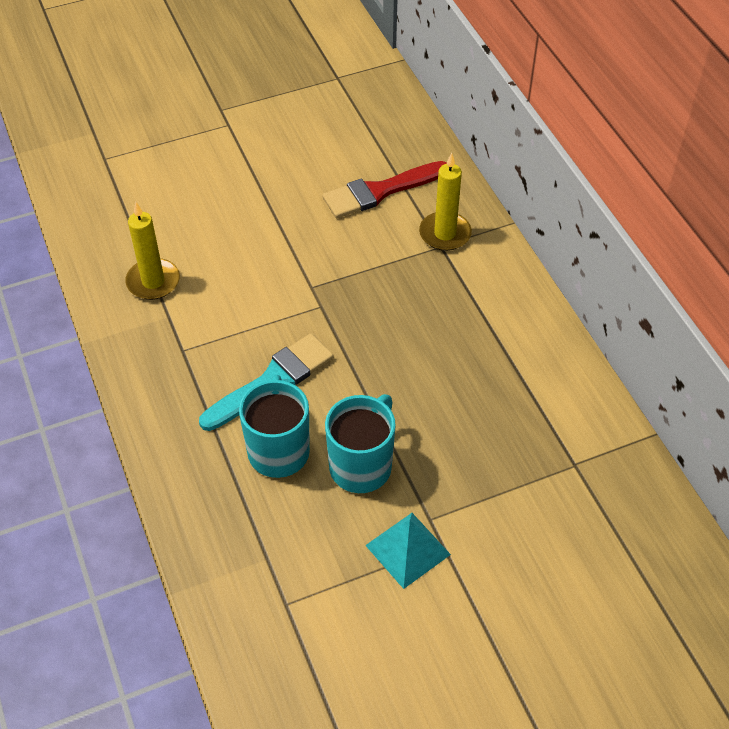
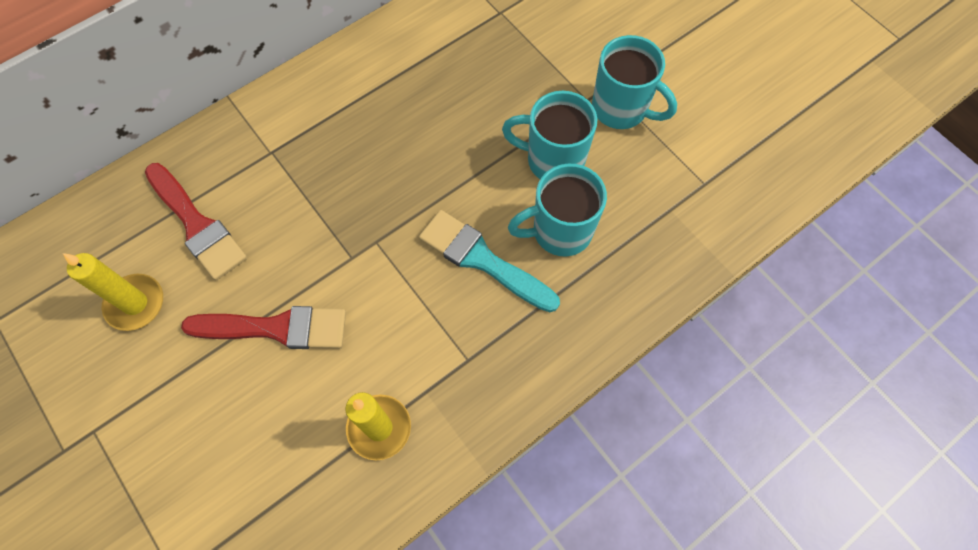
camera: 105 degrees left, 15 degrees up
(265, 230) = (276, 328): none -> red brush
(408, 550) = (621, 109): turquoise pyramid -> turquoise mug
(445, 234) = (253, 151): yellow candle -> yellow candle (135, 303)

